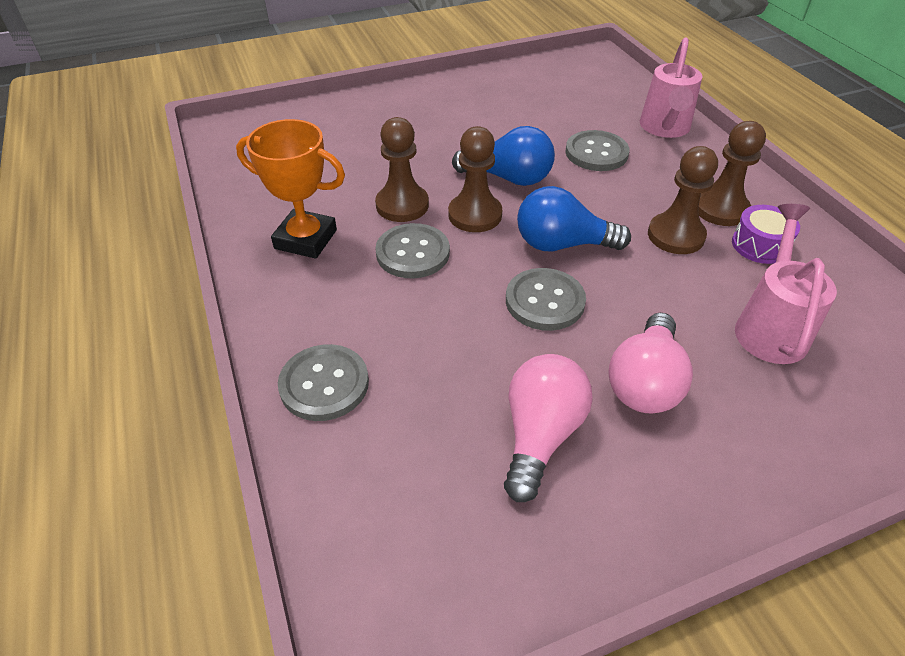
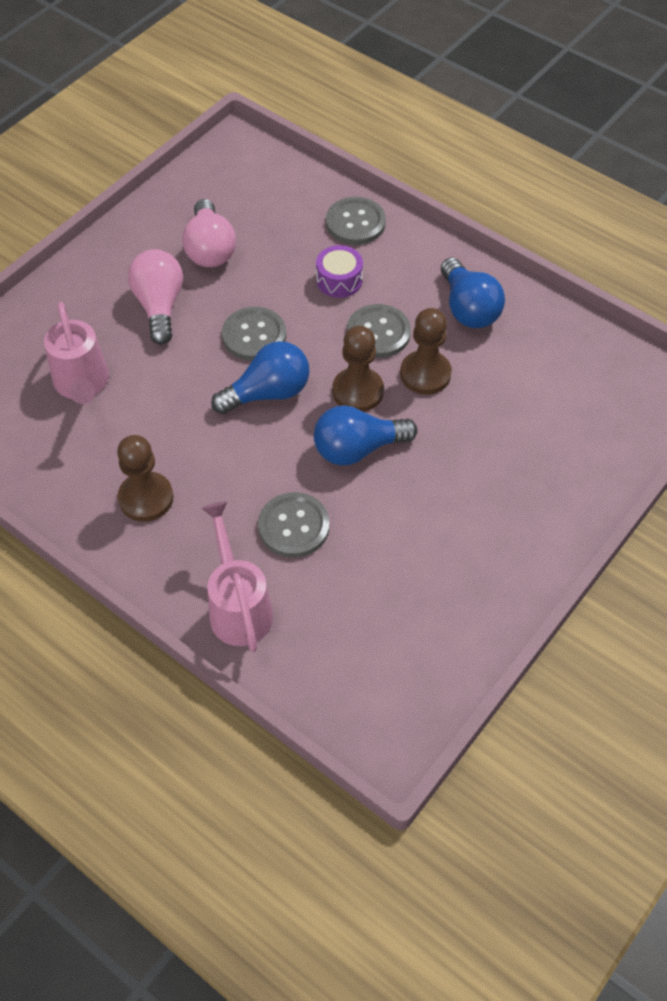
camera: 150 degrees right, 10 degrees up
(305, 239) = (468, 308): orange trophy -> blue light bulb
(675, 236) = (177, 445): brown pawn -> none
(759, 245) = (102, 466): purple drum -> purple drum (339, 280)

